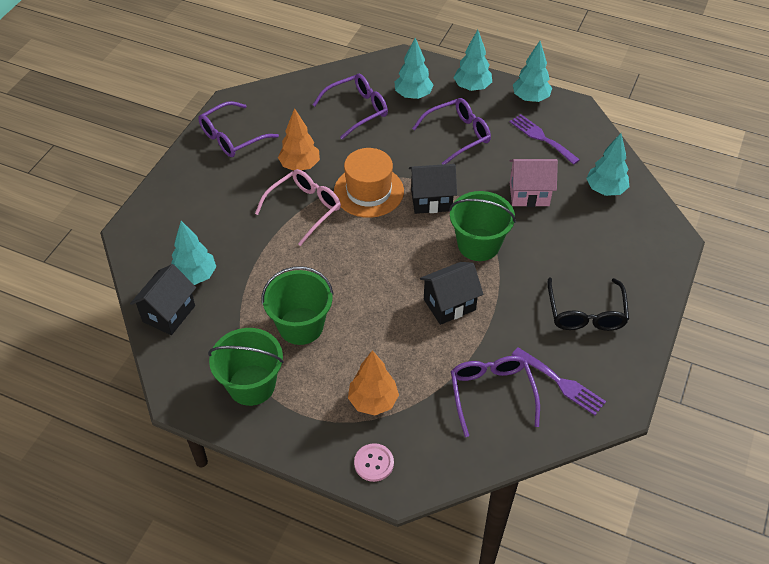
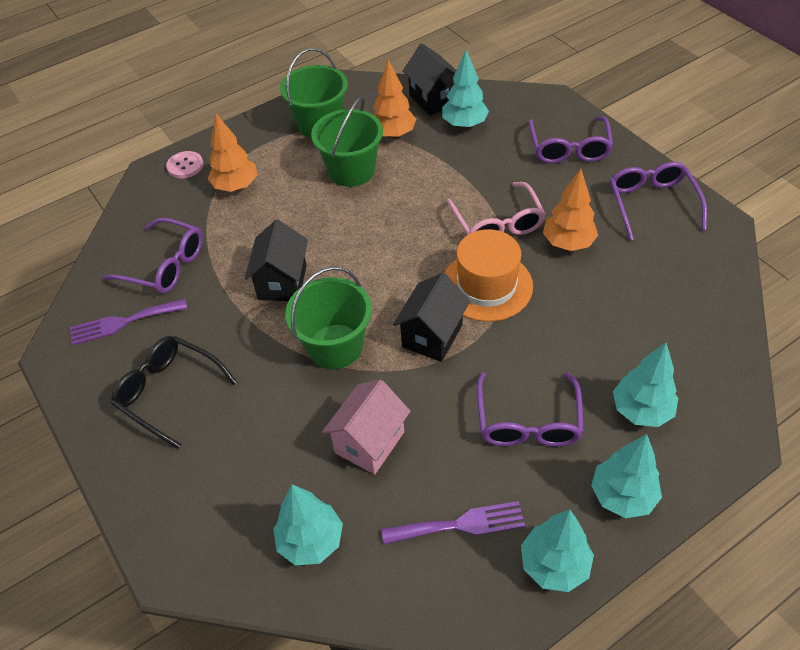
camera: 125 degrees right, 0 degrees up
(235, 320) = (393, 134): none -> orange tree
(357, 110) = (642, 334): purple glasses -> purple glasses (569, 148)

